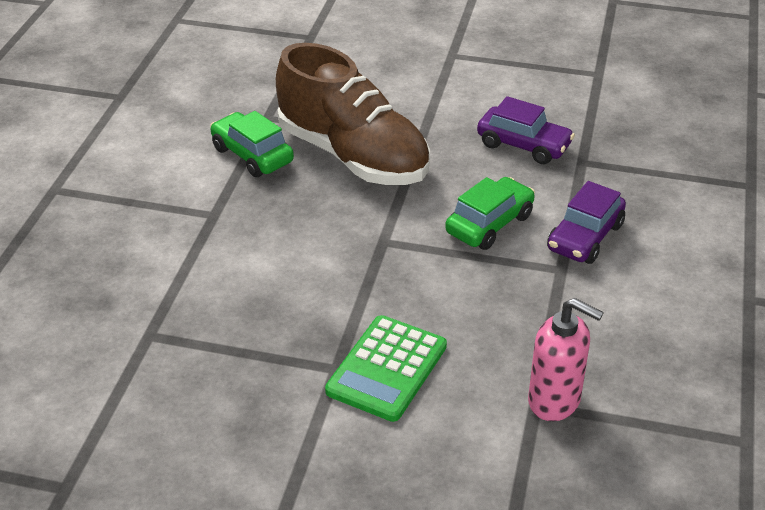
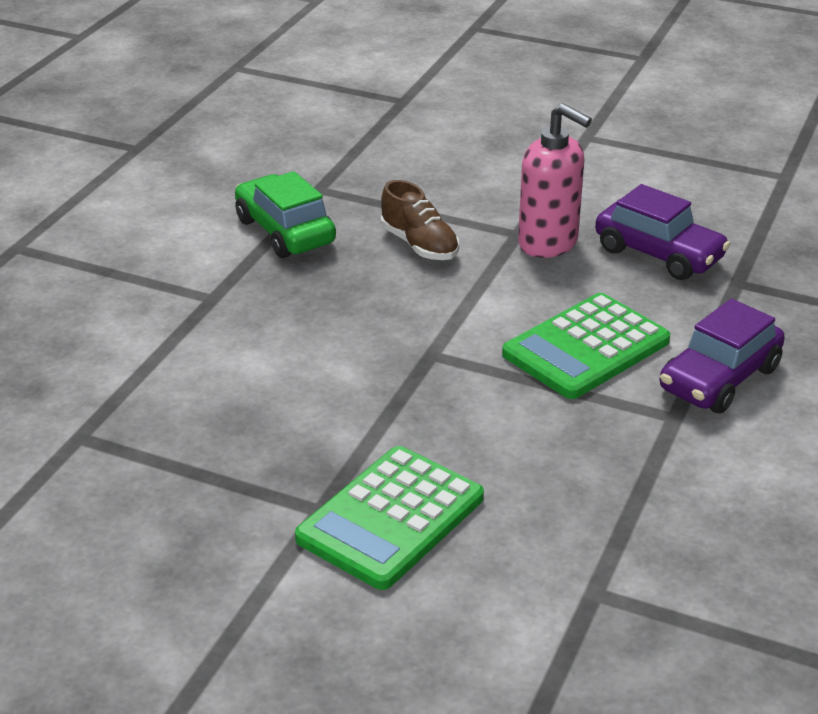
camera: 10 degrees right, 5 degrees down
(353, 156) = (419, 245): brown shoe -> brown shoe, size x0.41
(489, 224) = (586, 348): green car -> green calculator
(554, 401) = (623, 591): pink soap dispenser -> pink soap dispenser (548, 243)

